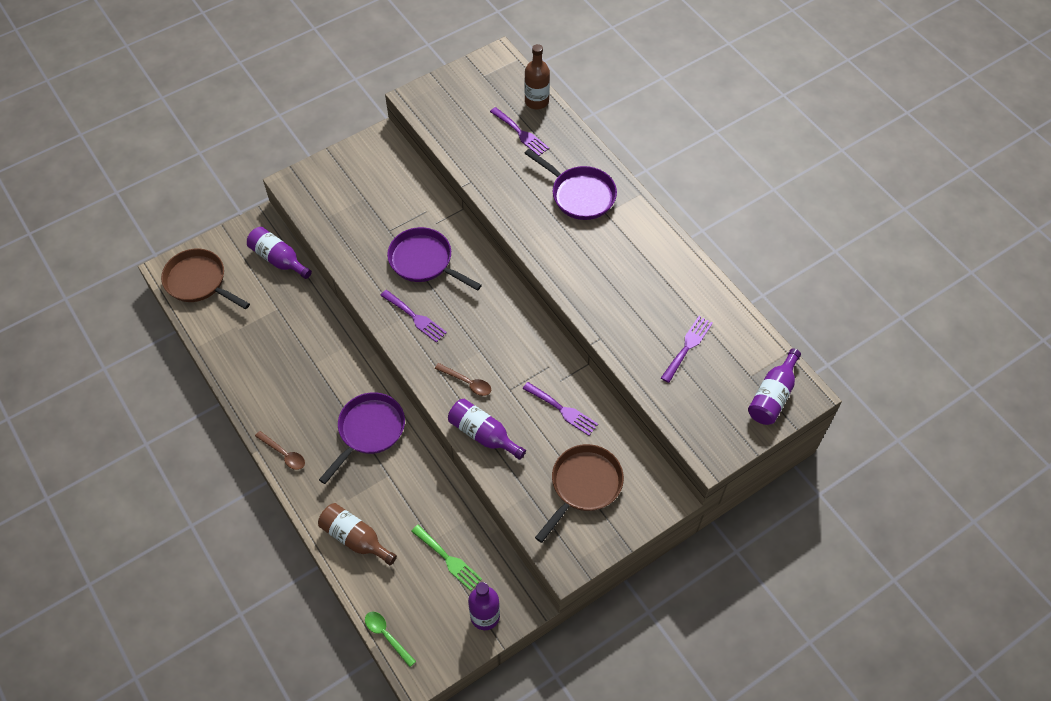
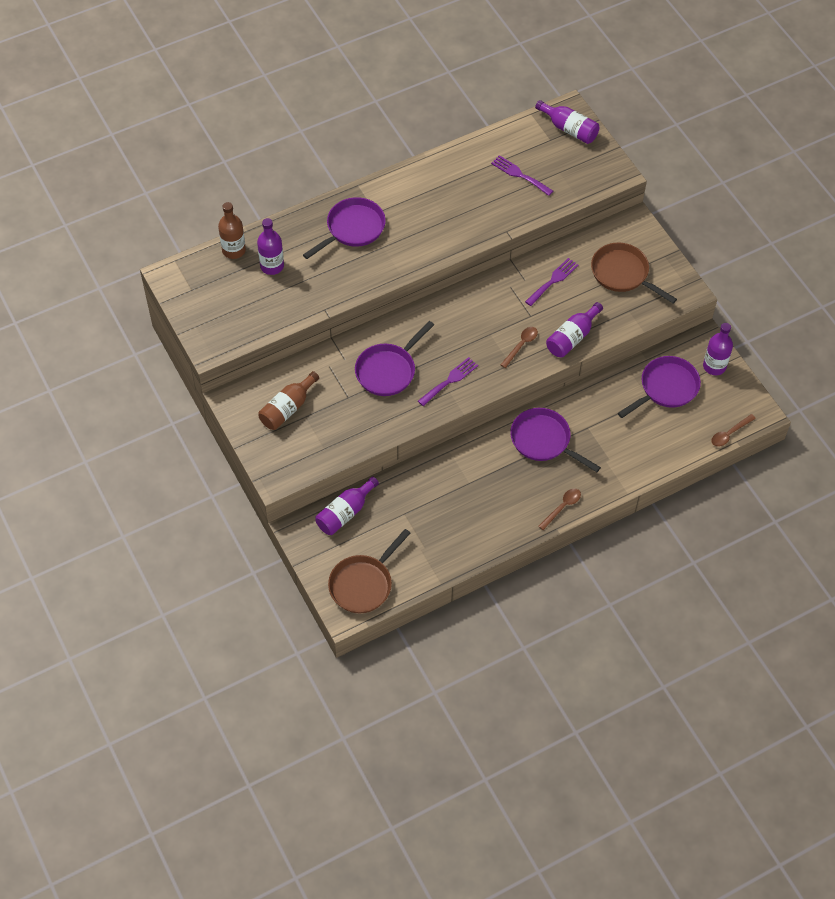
camera: 85 degrees left, 0 degrees up
(355, 538) = (645, 453): brown bottle -> brown bottle (287, 408)
(387, 636) = (729, 434): green spoon -> brown spoon
(448, 559) = (666, 388): green fork -> purple pan
(521, 133) = (272, 266): purple fork -> purple bottle

